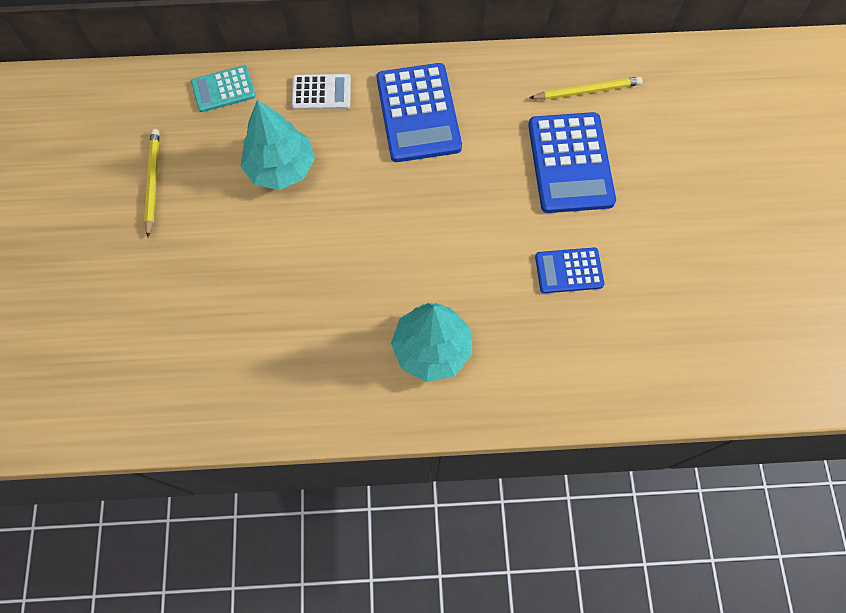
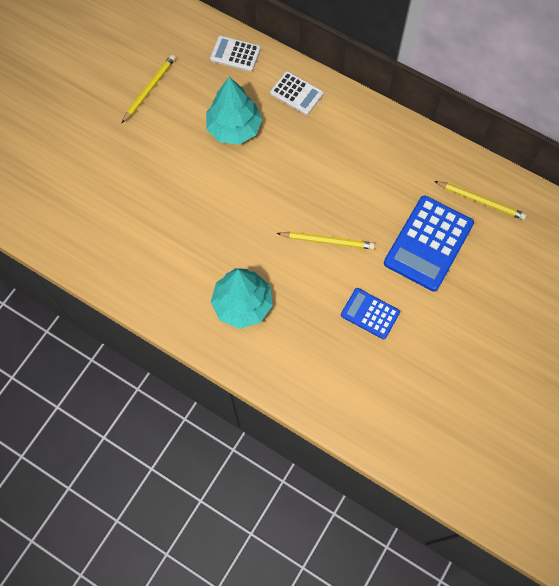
camera: 35 degrees right, 0 degrees up
(223, 89) = (235, 54): turquoise calculator -> white calculator
(418, 113) = (350, 146): blue calculator -> none
(469, 224) = (327, 241): none -> yellow pencil

